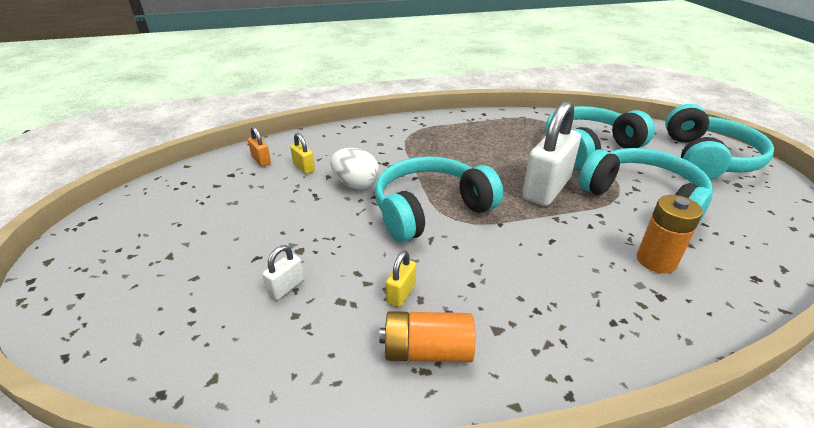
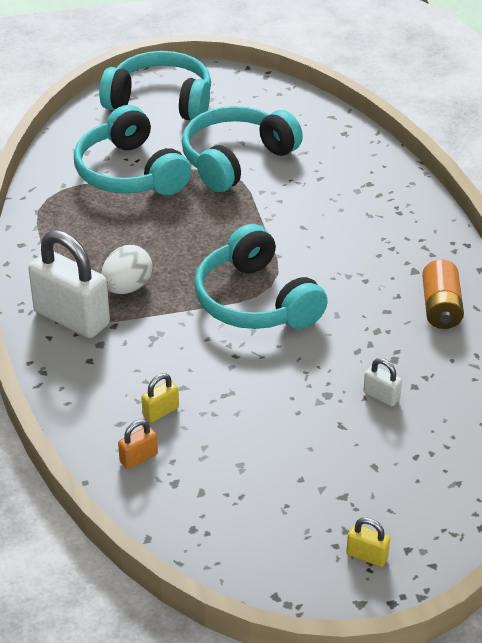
camera: 90 degrees left, 5 degrees up
(356, 184) = (204, 360): white egg -> white egg (127, 287)
(401, 293) = (381, 322): yellow padlock -> yellow padlock (367, 556)
(546, 189) = (216, 217): white padlock -> white padlock (72, 318)
(656, 260) = (327, 175): orange battery -> none

